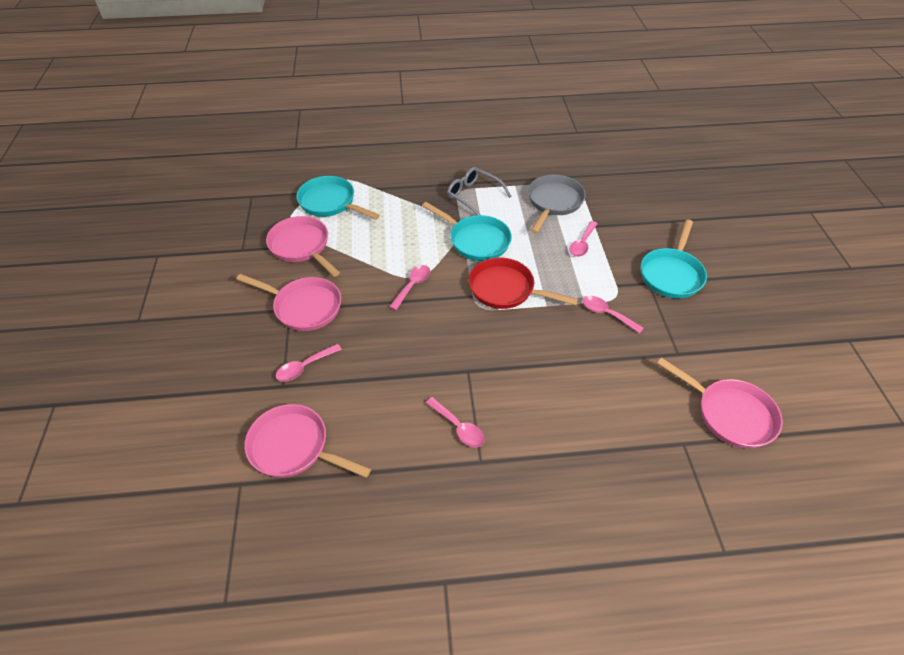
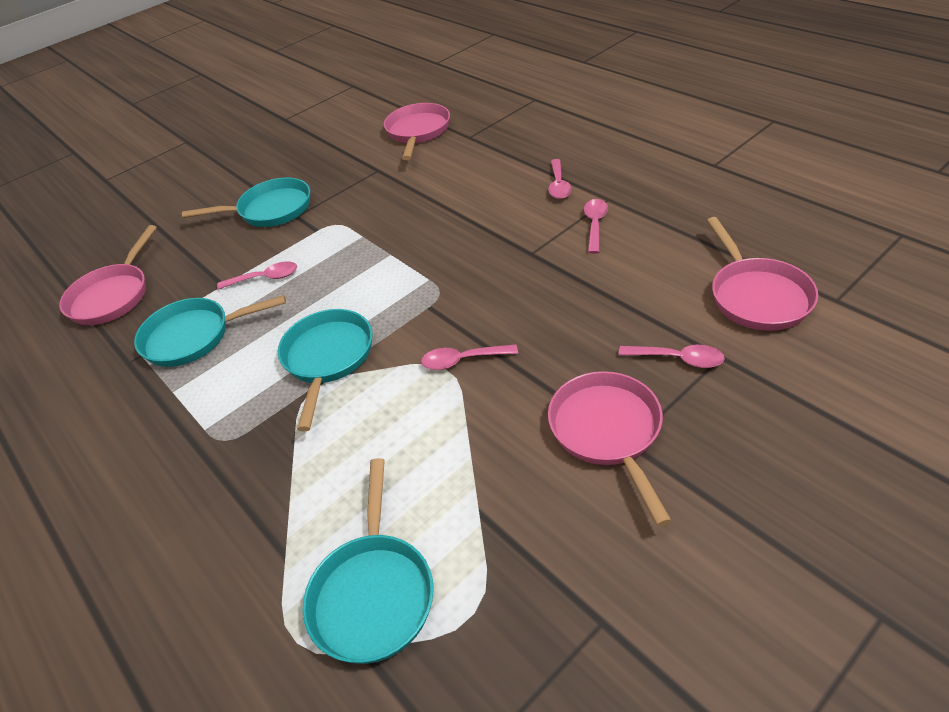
camera: 120 degrees left, 5 degrees down
(302, 246) = (510, 537): pink pan -> pink pan (113, 296)
(474, 196) = (228, 417): grey glasses -> none
(506, 289) = (393, 290): red pan -> none
(554, 202) = (193, 336): grey pan -> turquoise pan
(606, 314) = (365, 218): pink spoon -> pink spoon (558, 185)

